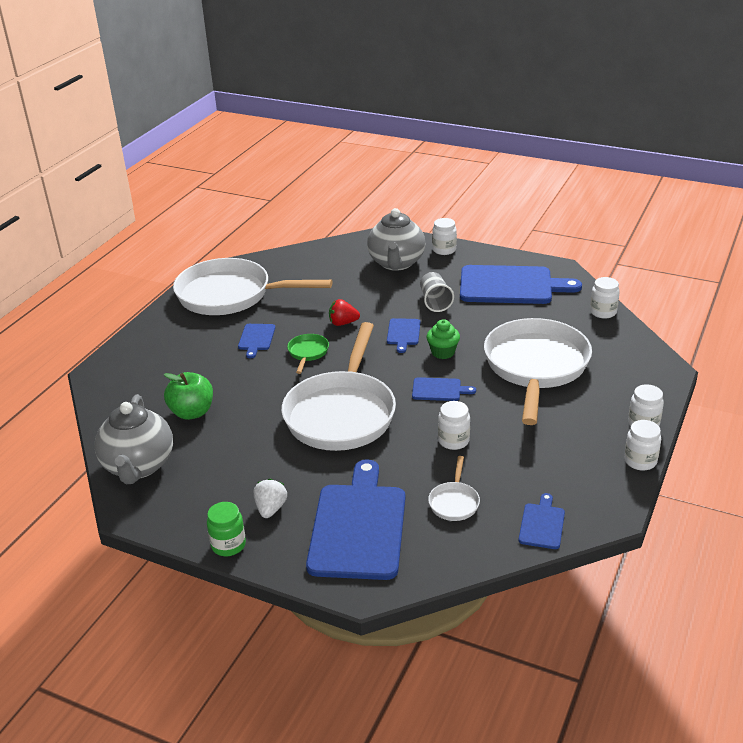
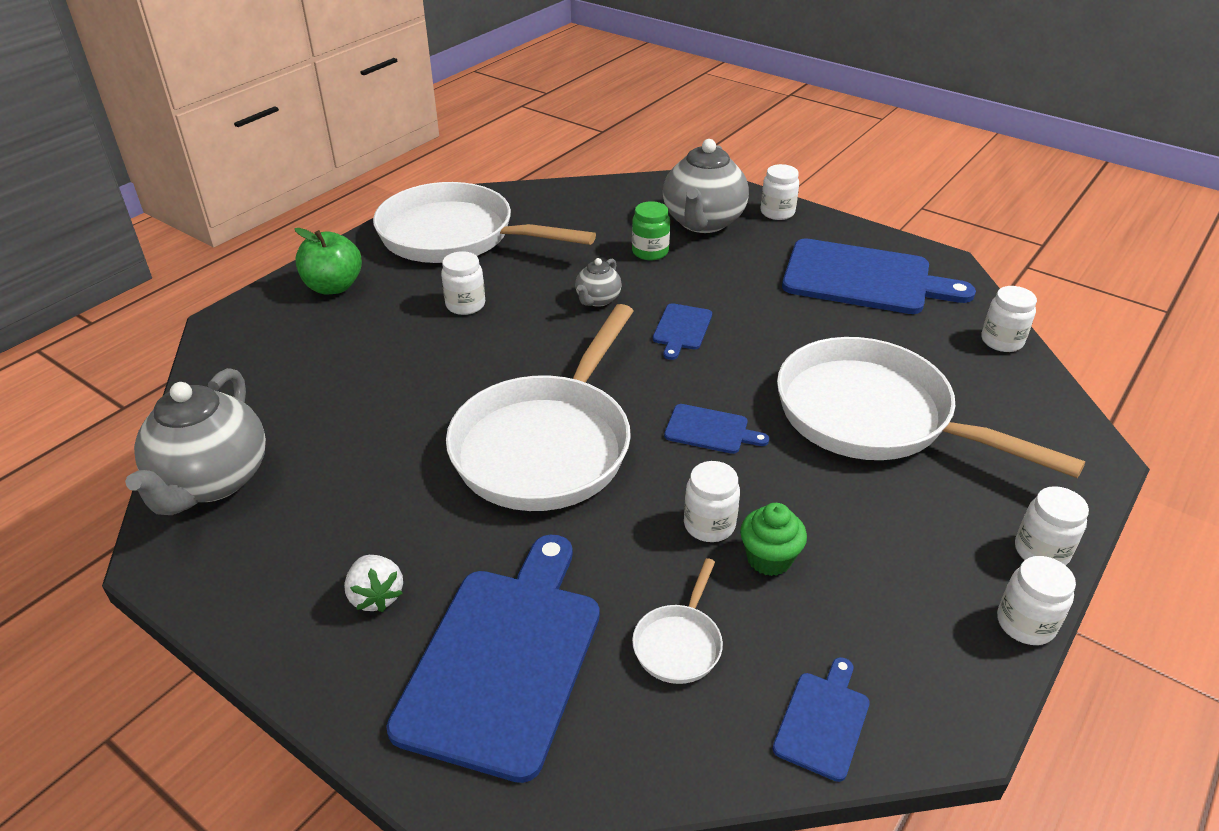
camera: 10 degrees right, 5 degrees up
(192, 412) = (327, 405): green apple -> green apple (333, 287)
(228, 545) = (283, 652): green jar -> green jar (650, 252)
(256, 338) = (465, 305): blue cutting board -> white jar
(271, 509) = (376, 596): white strawberry -> white strawberry turned 135 degrees clockwise
(308, 353) = (530, 338): green pan -> none
(343, 323) = (597, 300): red strawberry -> grey teapot
(435, 302) = (743, 287): grey cup -> none
(443, 352) = (733, 369): green cupcake -> green cupcake (769, 559)
(535, 367) = (874, 417): white pan -> white pan turned 75 degrees counterclockwise

